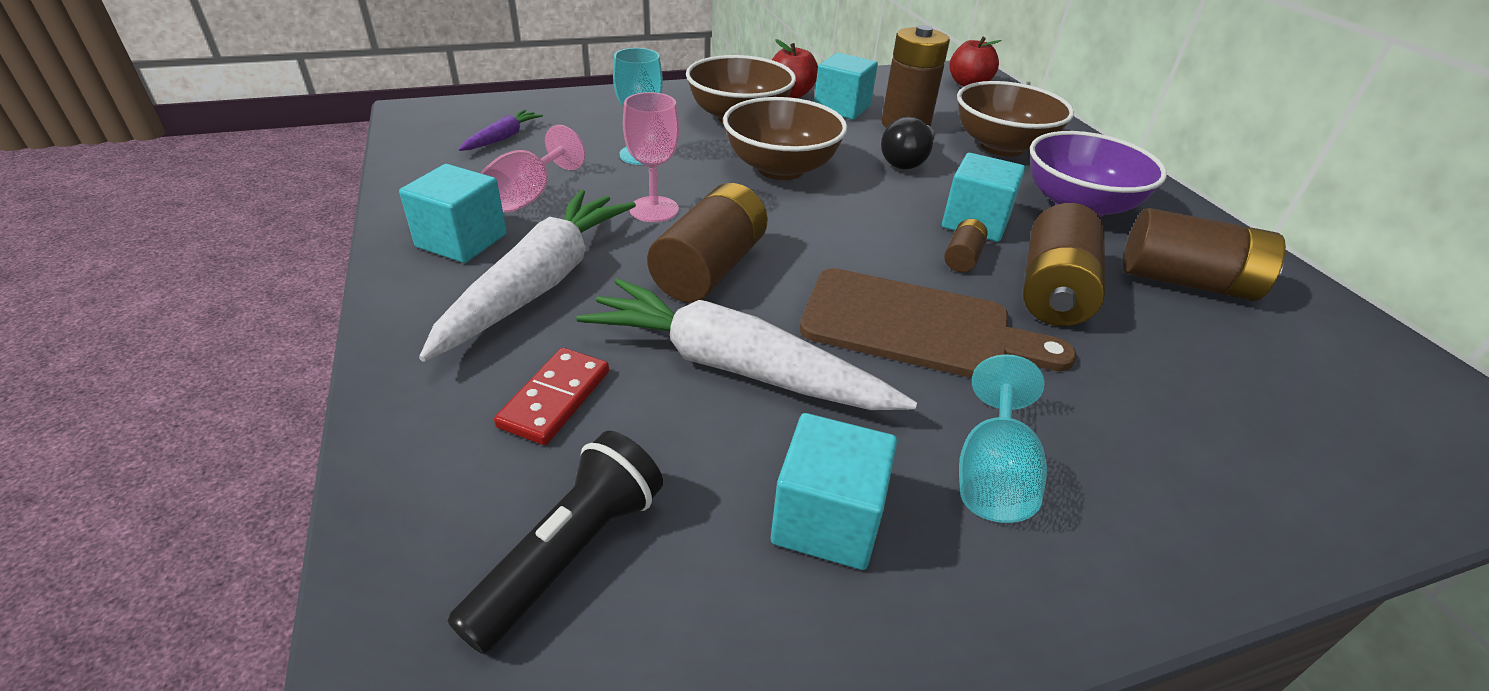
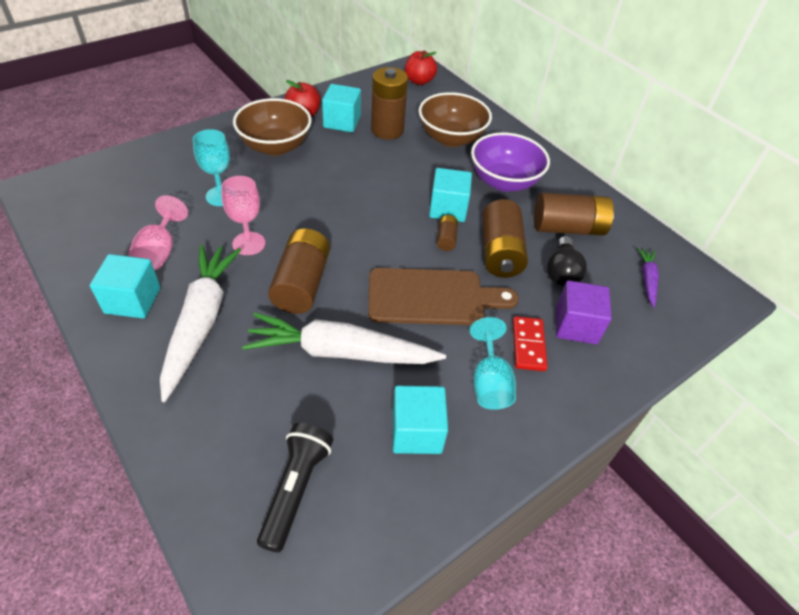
camera: 20 degrees left, 10 degrees up
(502, 138) = (115, 201): purple carrot -> purple carrot (647, 280)
(555, 399) = (247, 401): red domino -> red domino (528, 345)
(781, 168) = (318, 189): brown bowl -> none
(907, 161) = (396, 164): black light bulb -> black light bulb (561, 272)
(1187, 424) = (576, 325): none -> purple cube

